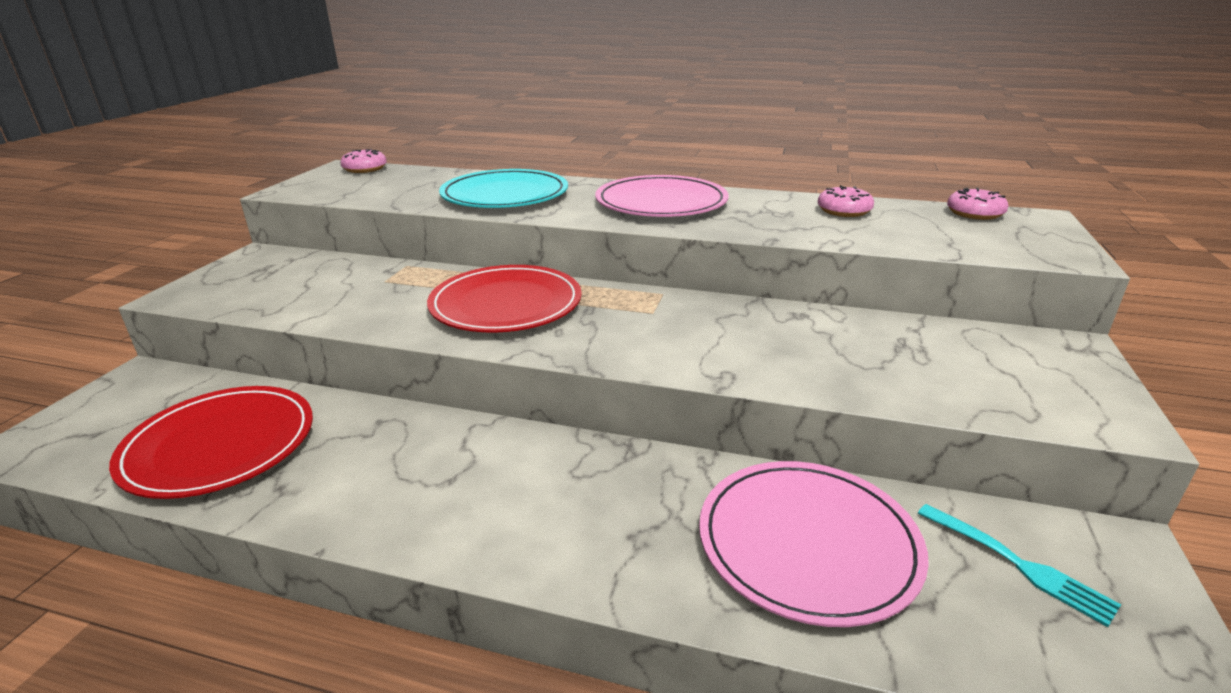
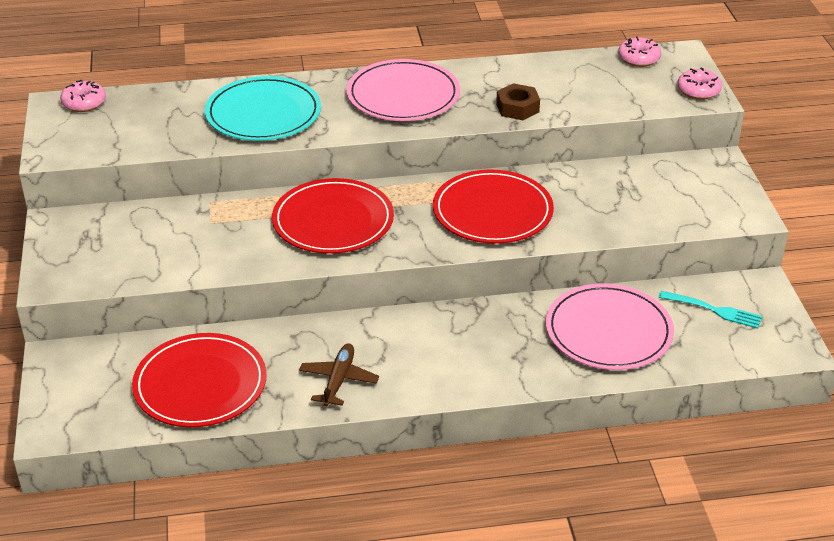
camera: 25 degrees left, 10 degrees up
(369, 492) = (338, 380): none -> brown plane
(703, 334) = (492, 211): none -> red plate
(787, 228) = (517, 108): none -> brown nut
(844, 211) = (547, 76): pink donut -> pink donut (698, 90)

